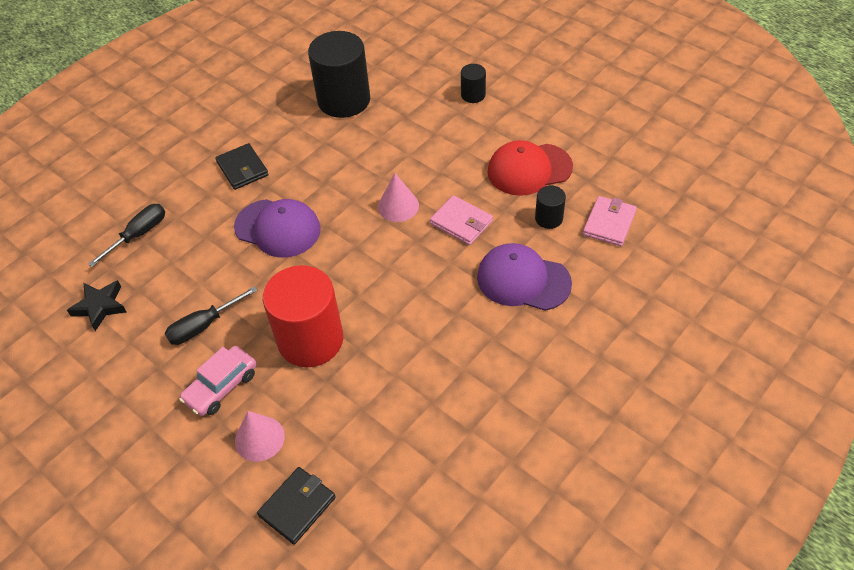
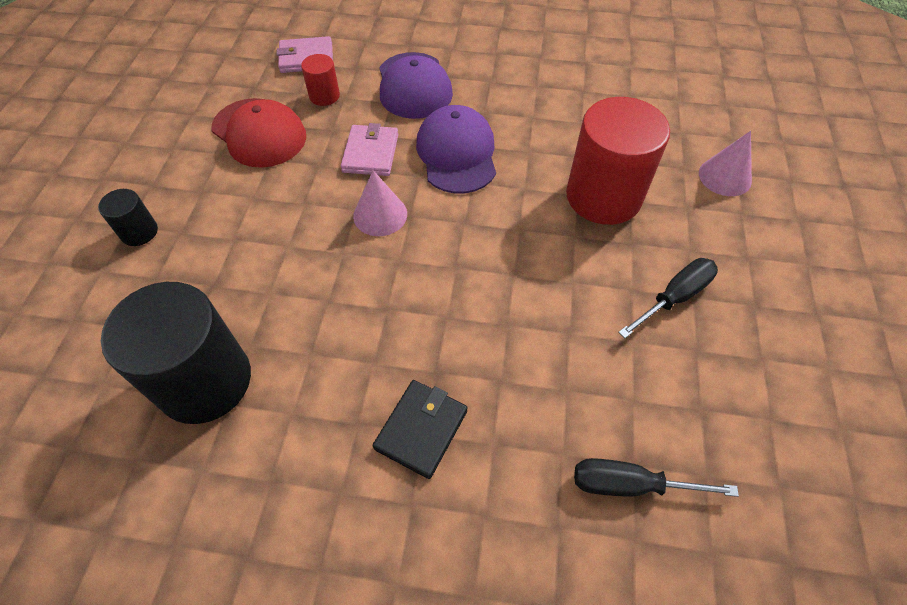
camera: 125 degrees left, 5 degrees up
(100, 306) = (760, 435): black star -> none
(204, 325) = (674, 298): black screwdriver -> black screwdriver turned 60 degrees counterclockwise
(221, 386) = (715, 235): pink car -> none
(277, 228) = (493, 313): purple cap -> purple cap (457, 153)
(297, 506) = (743, 123): black wallet -> none
(548, 218) = (324, 96): black cylinder -> red cylinder

